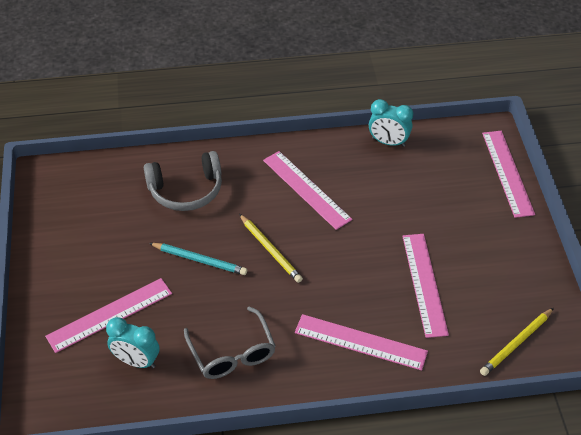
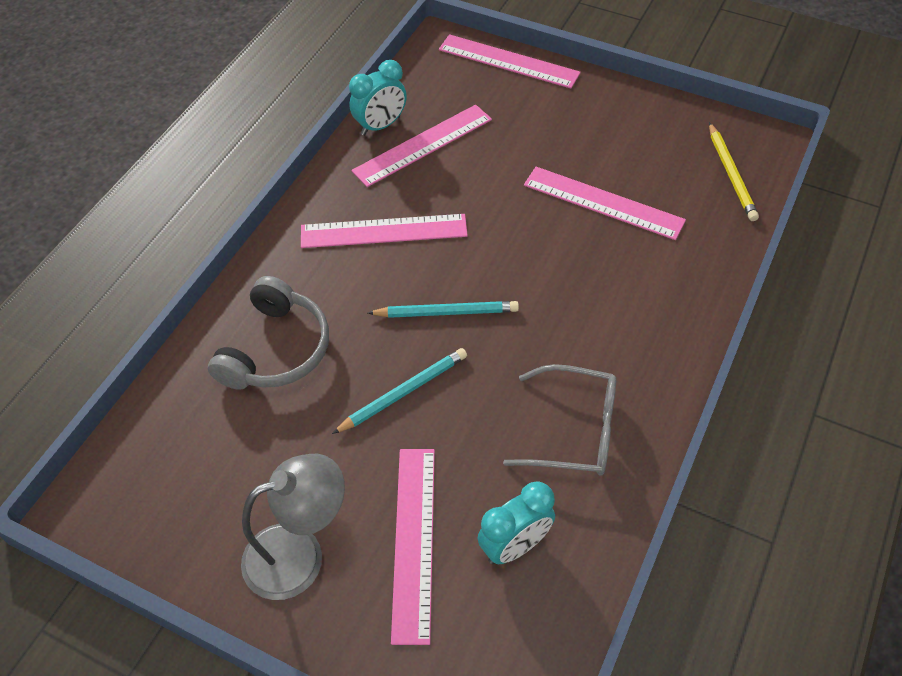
camera: 55 degrees left, 5 degrees up
(71, 271) = (299, 554): none -> grey lamp
(270, 250) = (446, 312): yellow pencil -> turquoise pencil
(360, 342) = (643, 298): pink ruler -> pink ruler (423, 145)

